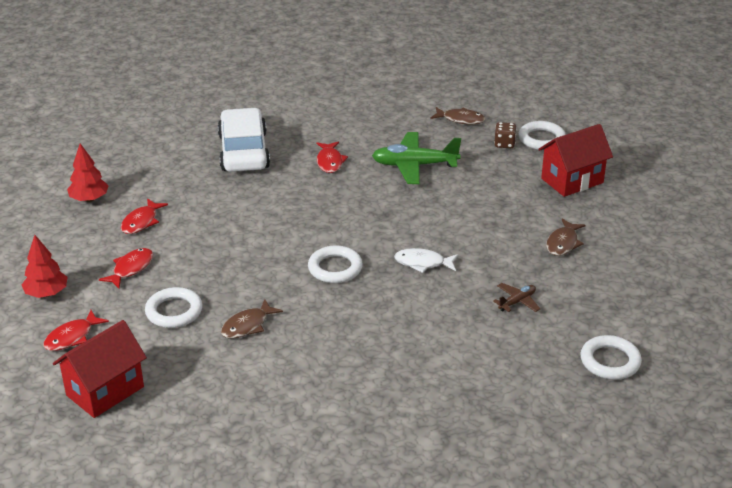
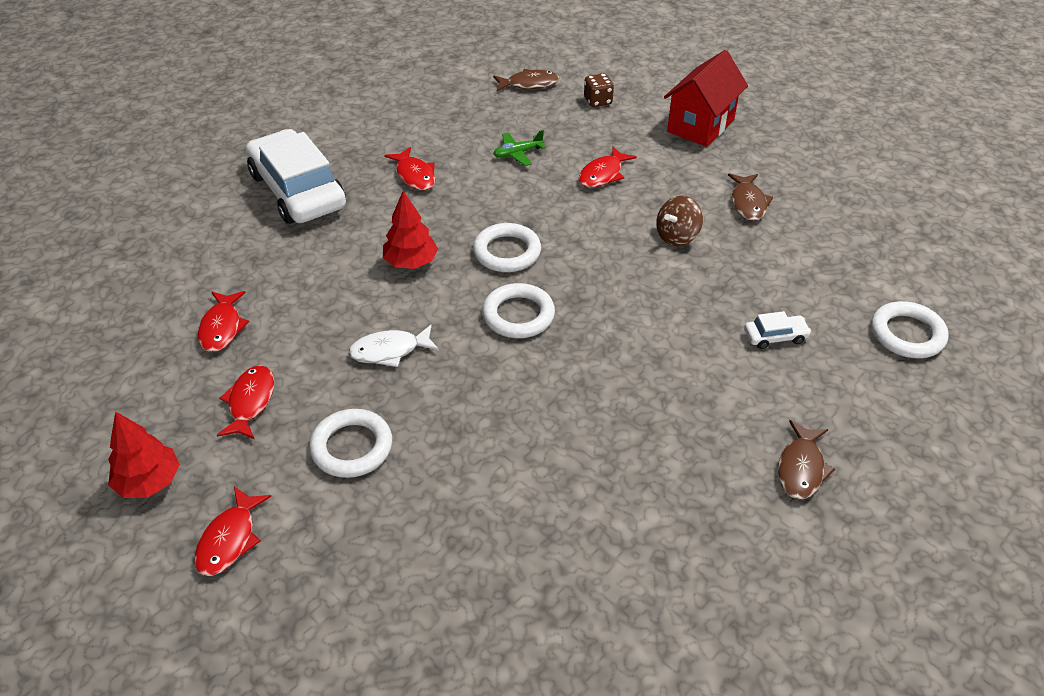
camera: 25 degrees left, 10 degrees up
(89, 199) = (126, 316): red tree -> red tree (411, 262)
(105, 391) = (333, 610): red house -> none
(247, 325) = (464, 434): brown fish -> brown fish (801, 468)
(414, 165) = (517, 153): green plane -> green plane, size x0.50
(423, 263) = (616, 275): white fish -> white fish (389, 351)
(467, 195) = (603, 174): none -> red fish
(489, 250) = (677, 236): none -> brown spinning top
(507, 333) = (775, 336): none -> white car
(517, 302) = (755, 292): brown plane -> none
(541, 139) = (632, 85): white ring -> white ring (507, 252)

